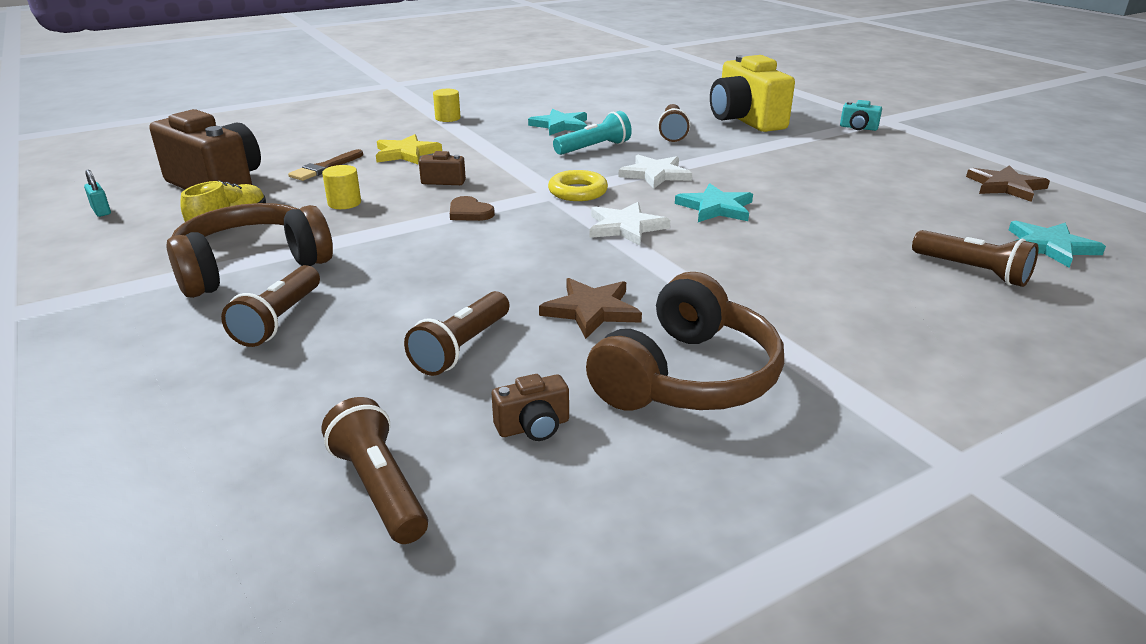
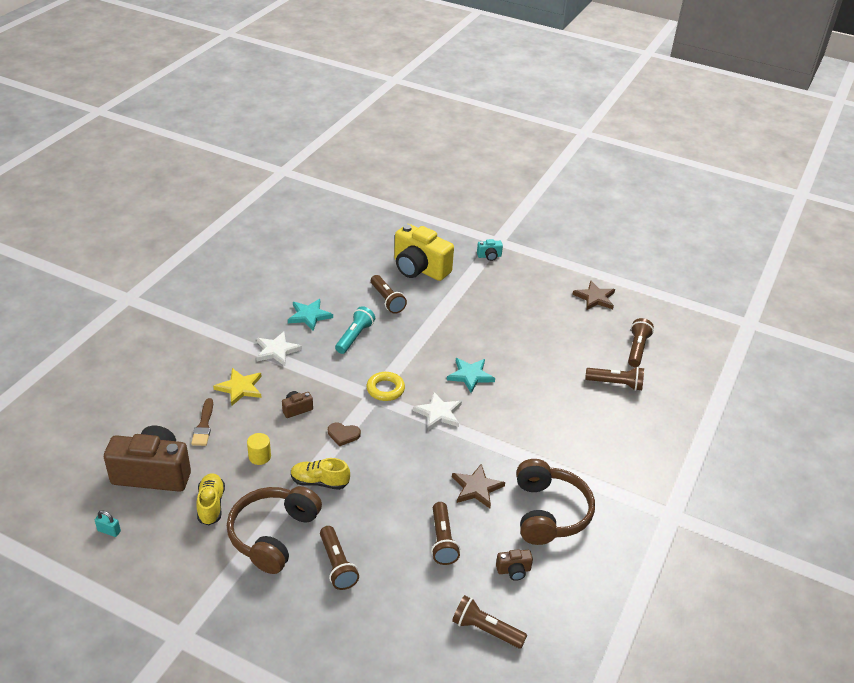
camera: 35 degrees left, 10 degrees up
(379, 241) = (319, 482): none -> yellow shoe
(448, 118) = (223, 333): yellow cylinder -> none
(533, 427) = (513, 570): brown camera -> brown camera turned 45 degrees clockwise
(655, 174) = (414, 353): white star -> white star (277, 350)
(1049, 246) = (637, 349): turquoise star -> brown flashlight

